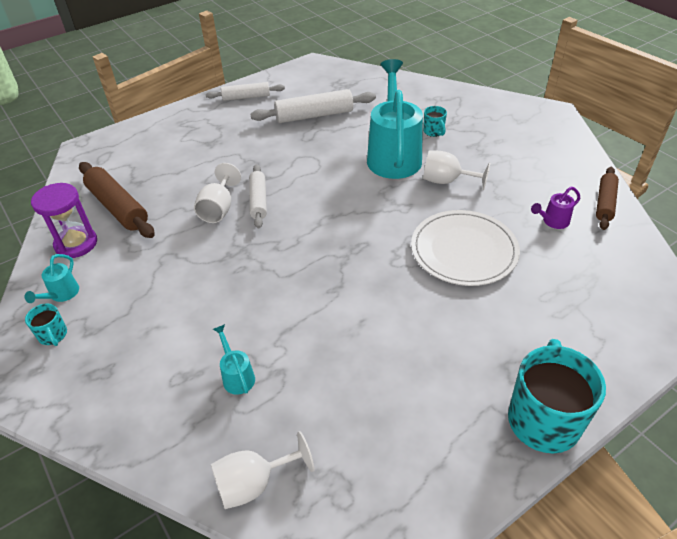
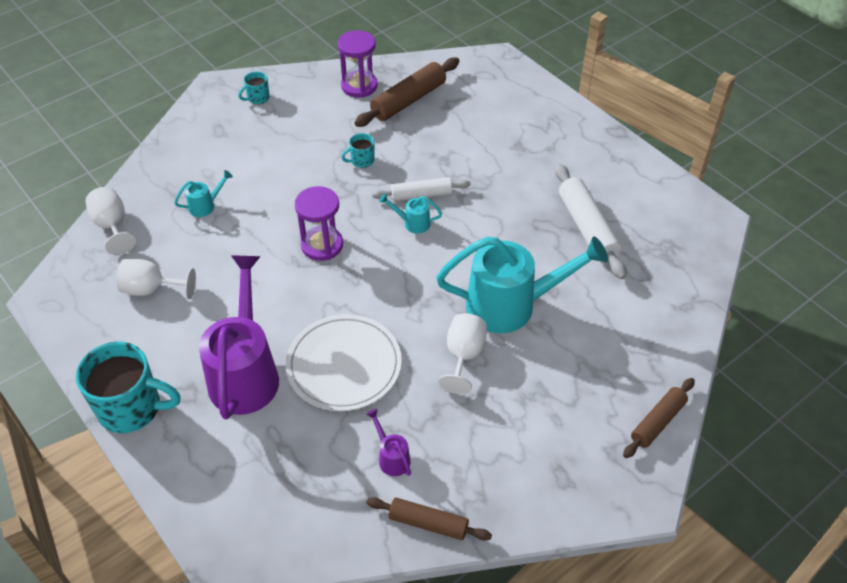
camera: 85 degrees right, 5 degrees up
(62, 294) = (300, 92): turquoise watering can -> turquoise watering can (412, 223)
(218, 209) = (408, 168): white goblet -> white goblet (151, 289)
(246, 97) = (617, 163): white rolling pin -> none
(315, 269) = (322, 245): none -> purple hourglass
(433, 132) = (568, 347): turquoise mug -> turquoise mug (361, 160)
(482, 321) = (245, 373): none -> purple watering can
(492, 101) = (657, 422): none -> brown rolling pin

